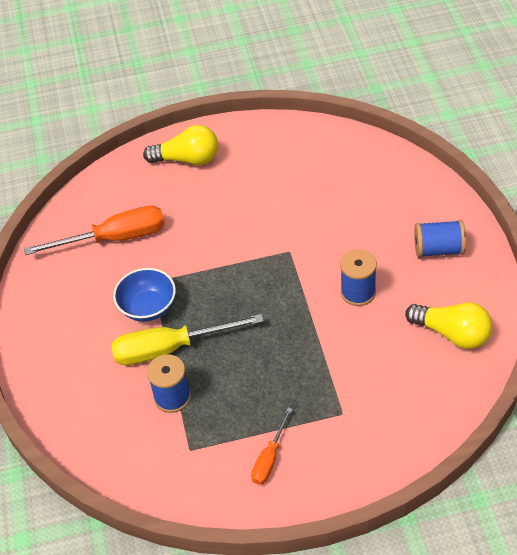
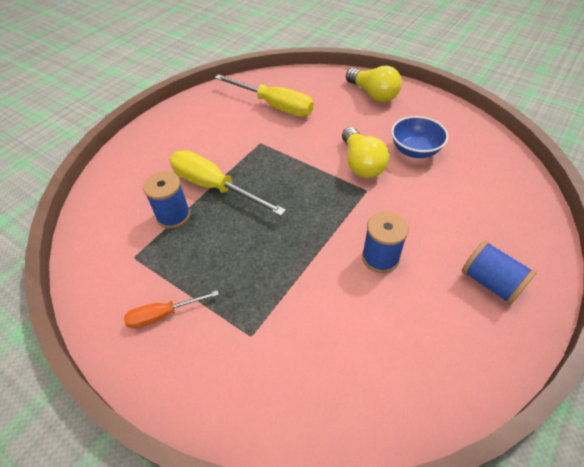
camera: 45 degrees right, 0 degrees up
(115, 238) = (274, 106): orange screwdriver -> yellow screwdriver
(148, 307) = (237, 154): blue bowl -> blue bowl (415, 150)
(452, 333) = (420, 363): yellow light bulb -> yellow light bulb (361, 164)

